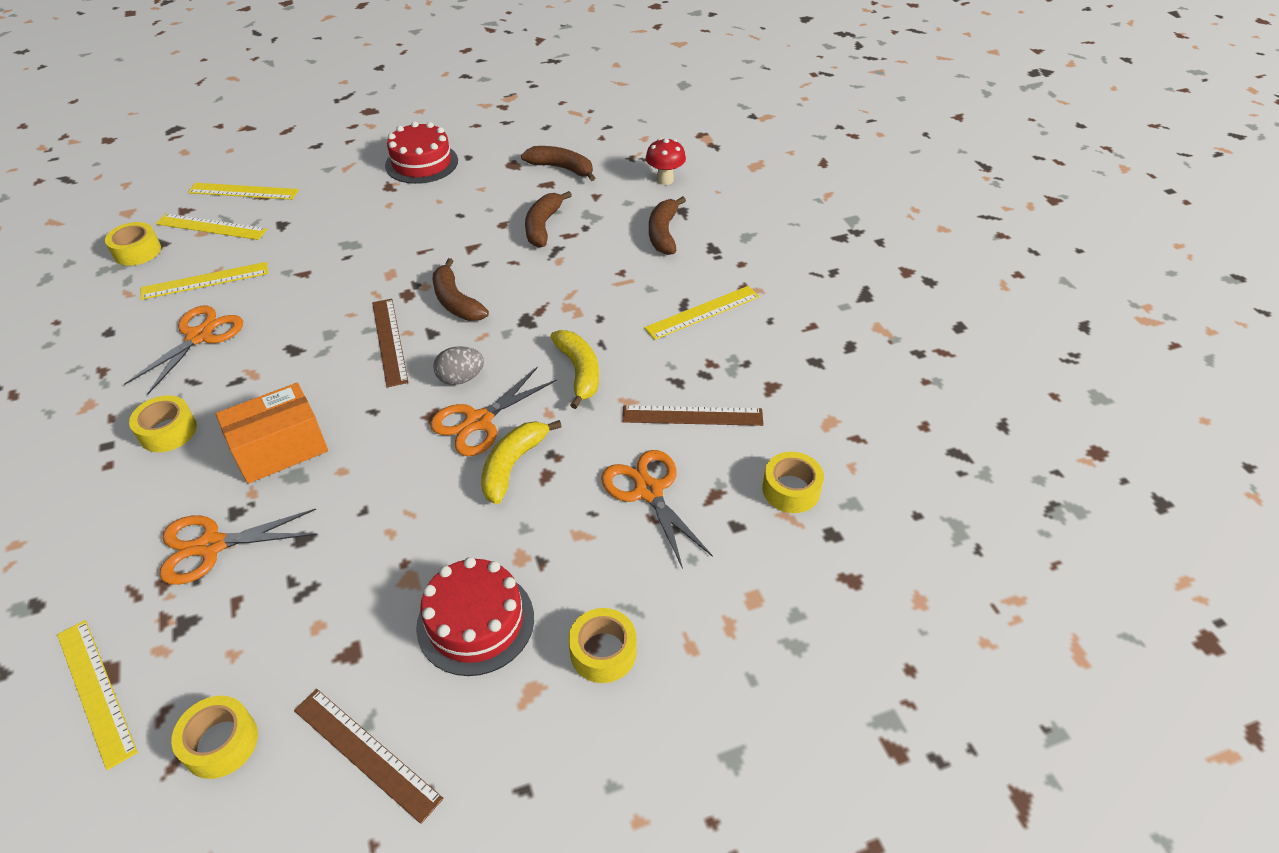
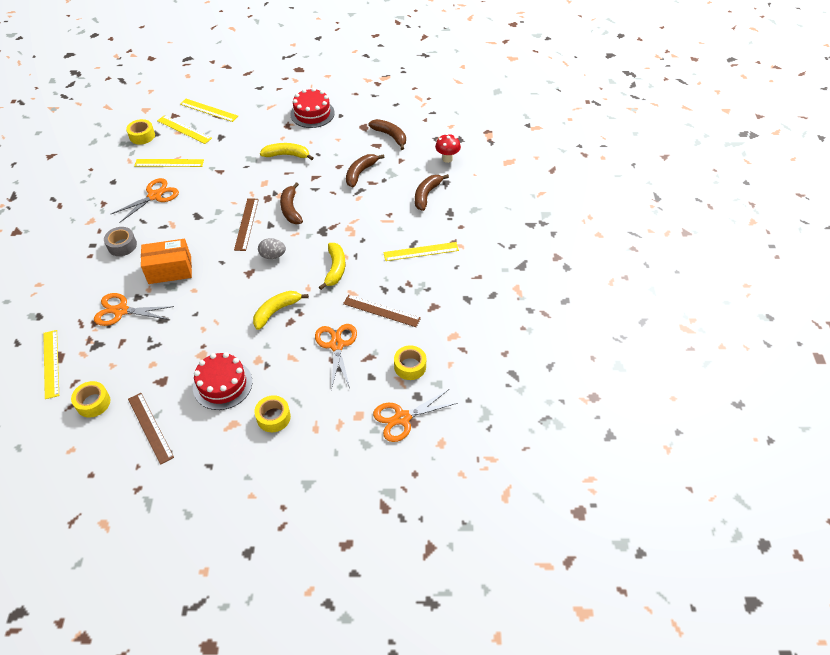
camera: 20 degrees right, 5 degrees up
(168, 431) = (122, 245): yellow tape -> grey tape
(409, 227) = (287, 155): none -> yellow banana
(479, 421) = (271, 282): orange scissors -> orange scissors (402, 418)

